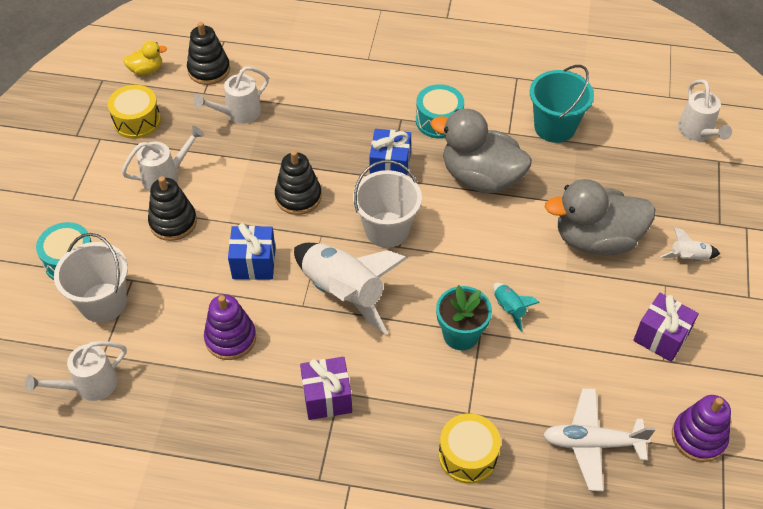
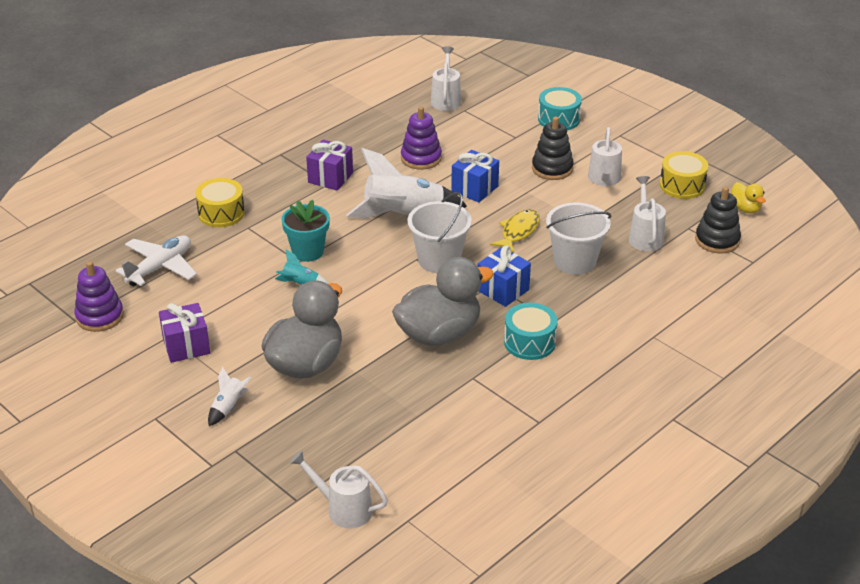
camera: 125 degrees right, 15 degrees down
(103, 302) = (507, 121): white bucket -> white bucket (575, 261)
(146, 70) = (745, 209): yellow duck -> yellow duck turned 45 degrees counterclockwise
(298, 197) = (518, 231): black stacking toy -> yellow fish
(554, 127) = (450, 411): turquoise bucket -> none

